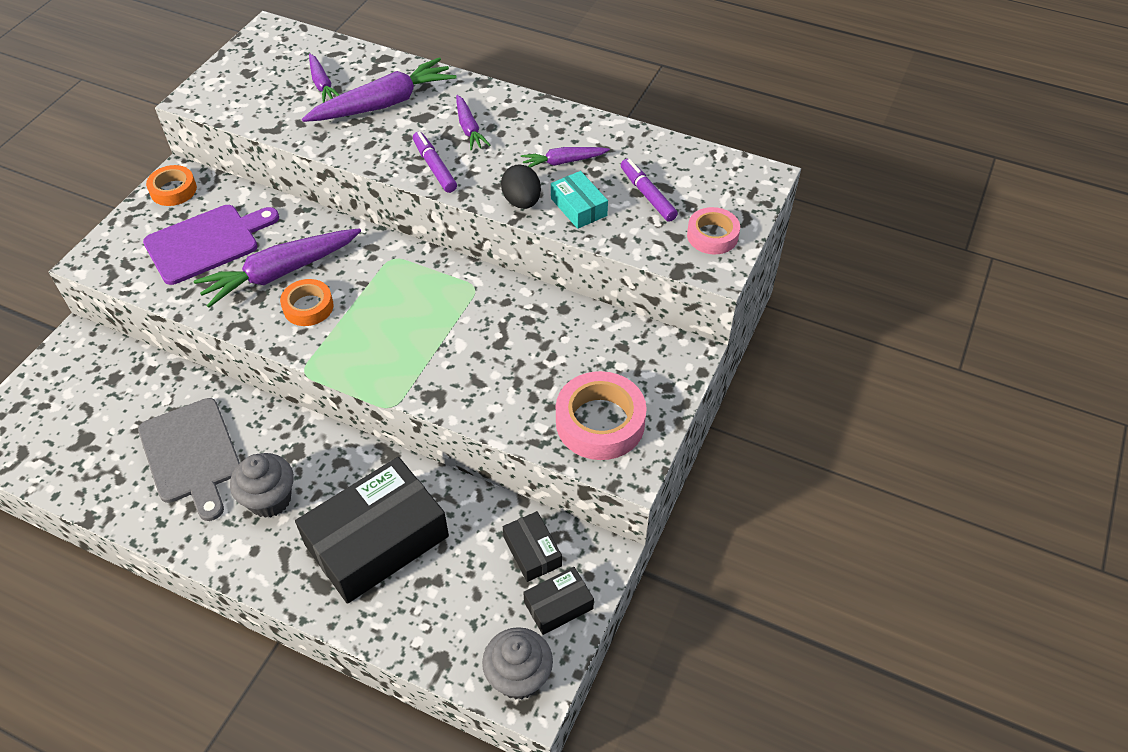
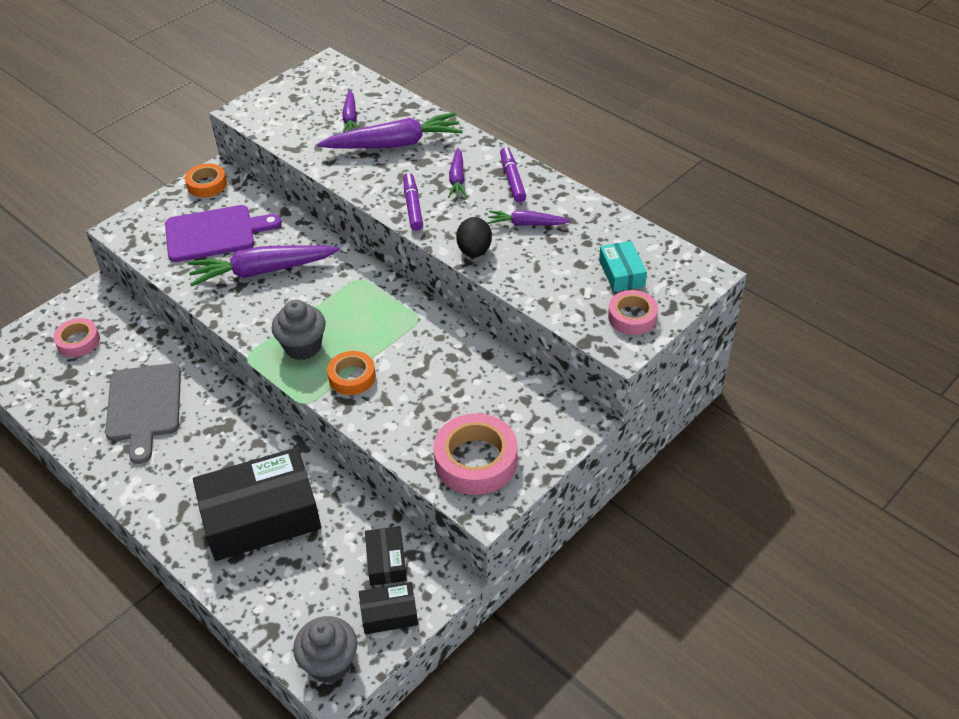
camera: 20 degrees right, 5 degrees down
(80, 400) = (78, 341): none -> pink tape
(270, 499) = (190, 459): grey cupcake -> grey cupcake (303, 347)
(308, 307) = (273, 304): orange tape -> orange tape (352, 377)
(578, 207) = (522, 266): turquoise box -> turquoise box (621, 273)
(647, 195) = (589, 268): purple marker -> purple marker (512, 179)

